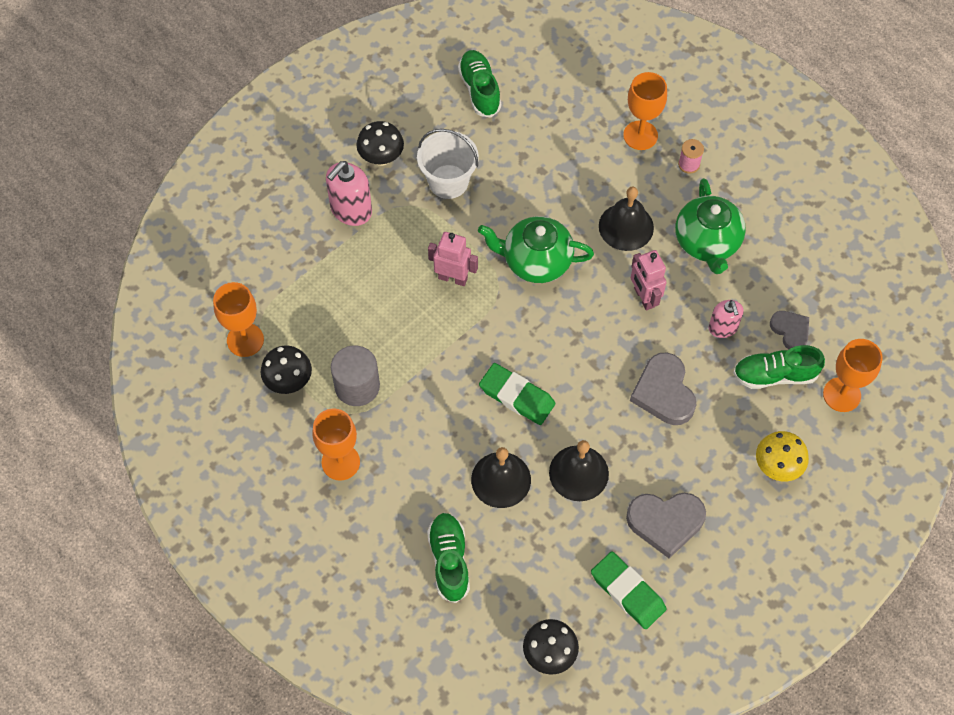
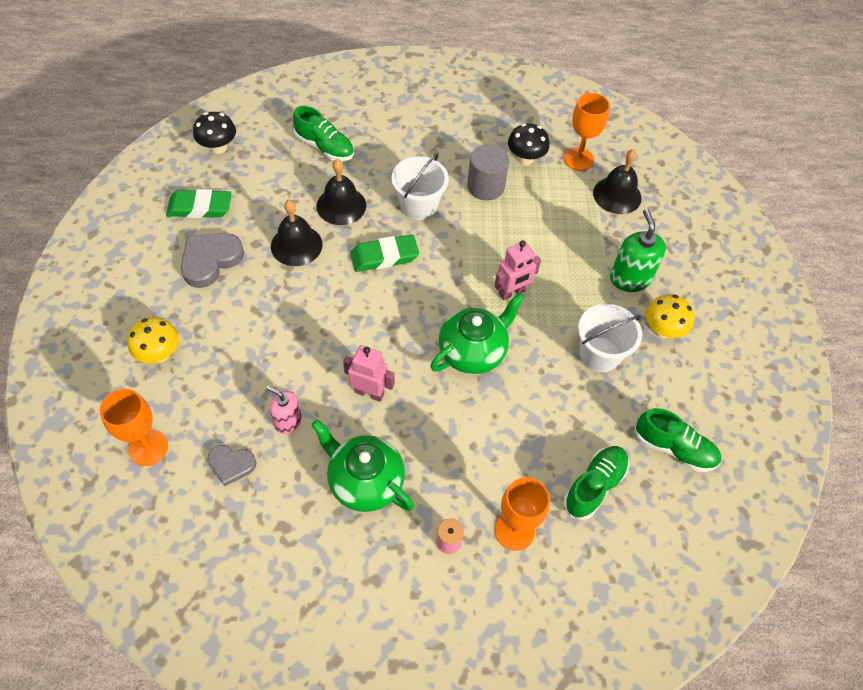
camera: 130 degrees right, 5 degrees down
(340, 462) = (443, 145): orange goblet -> none
(351, 210) = (630, 278): pink soap dispenser -> green soap dispenser
(381, 158) = (662, 330): black mushroom -> yellow mushroom
(435, 418) = (419, 206): none -> white bucket
(626, 226) = (440, 437): black bell -> black bell (617, 195)
(664, 392) = (288, 338): grey heart -> none
(774, 375) = (215, 418): green shoe -> green shoe (594, 486)

